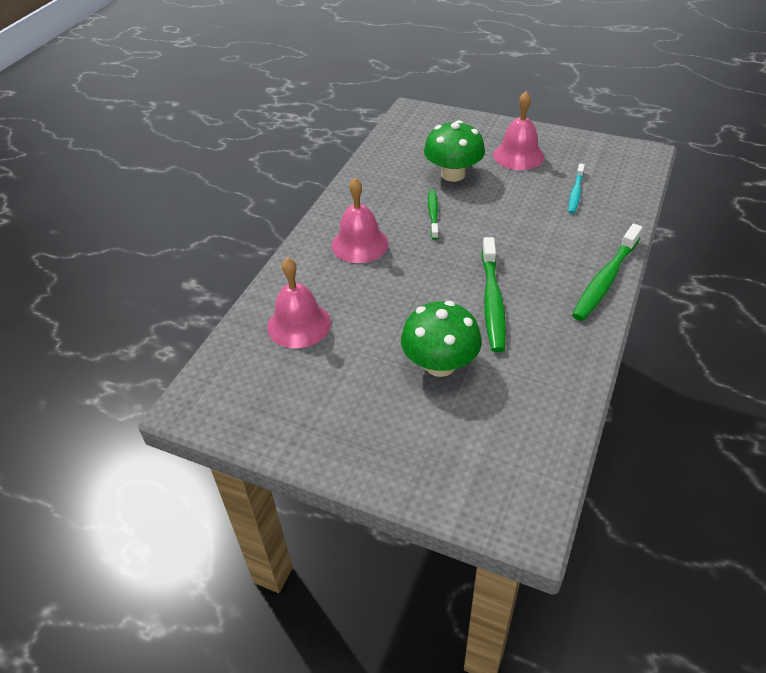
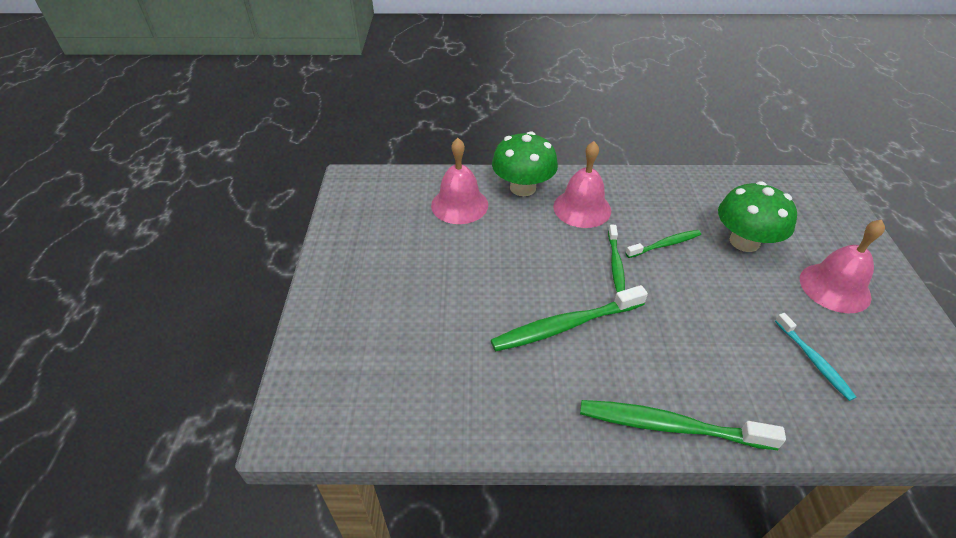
camera: 65 degrees right, 0 degrees up
(439, 248) = (615, 263): none -> green toothbrush
(440, 364) = (457, 308): green mushroom -> green mushroom (523, 188)
(575, 193) = (814, 360): turquoise toothbrush -> turquoise toothbrush turned 105 degrees counterclockwise

